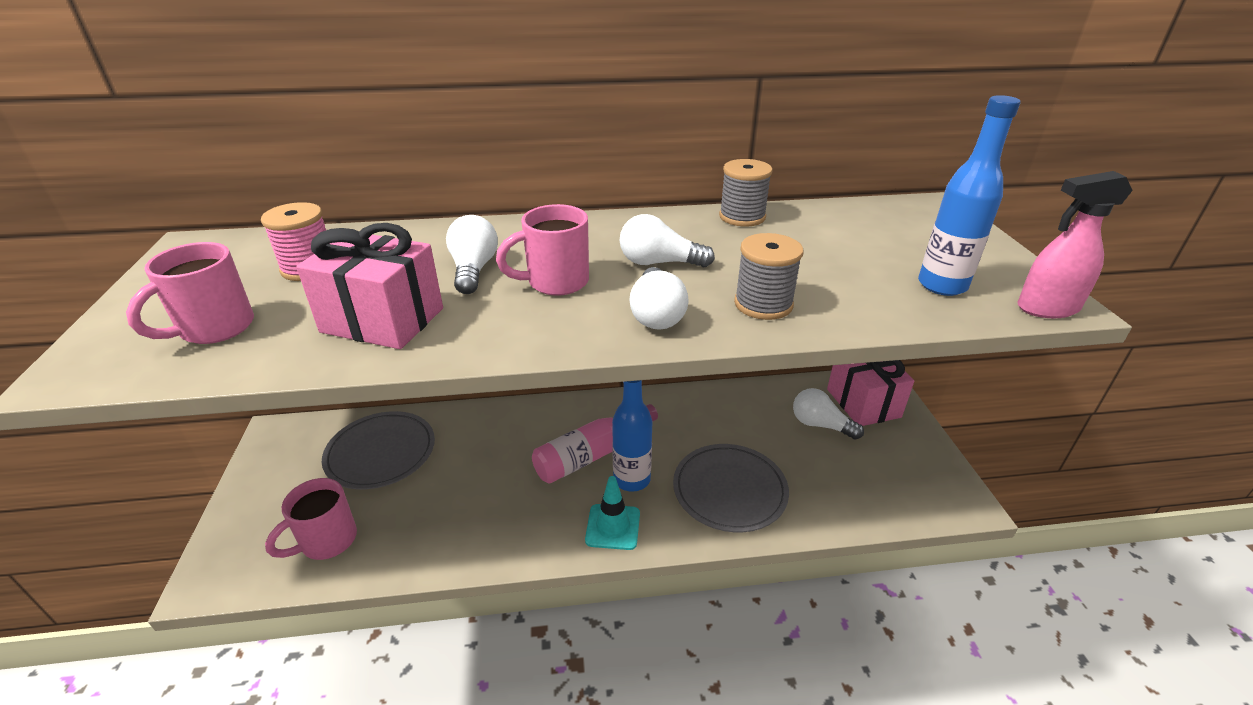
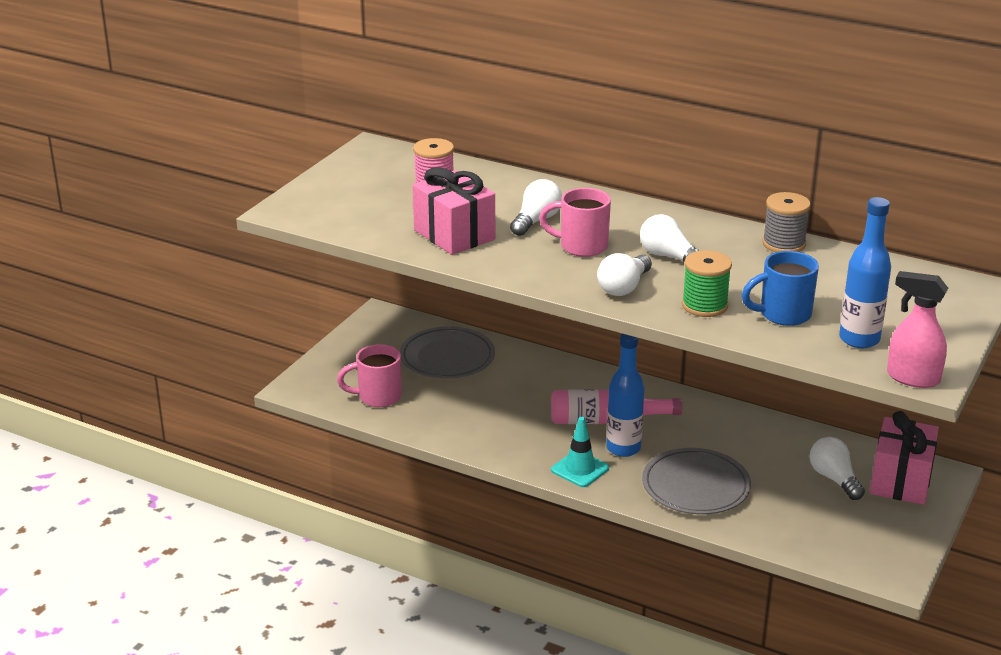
camera: 35 degrees right, 5 degrees down
(215, 329) = (360, 209): pink mug -> none
(763, 304) = (704, 305): grey spool -> green spool
(844, 285) = (783, 314): none -> blue mug

